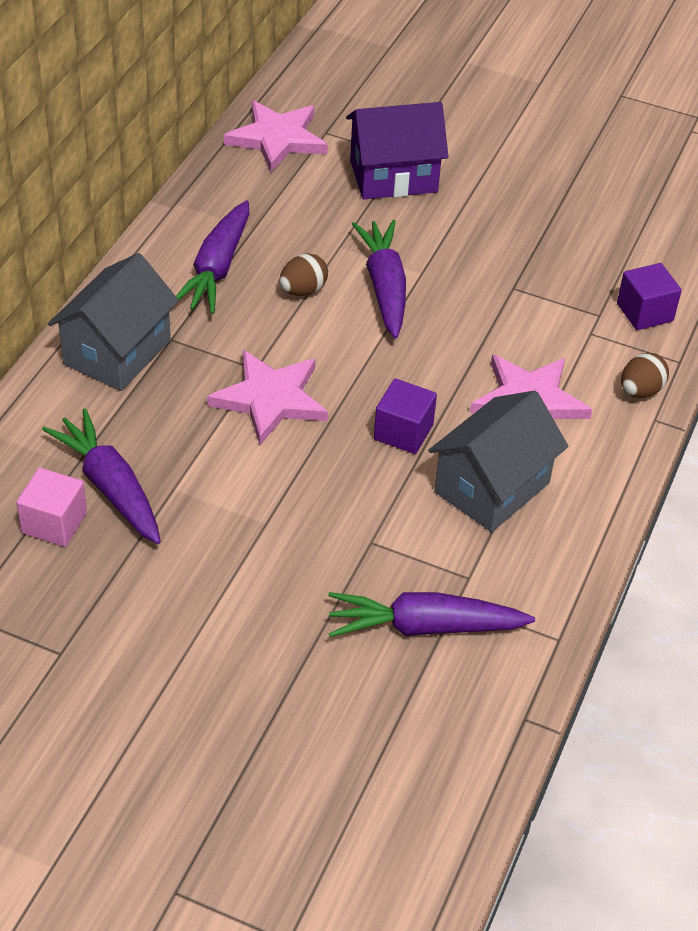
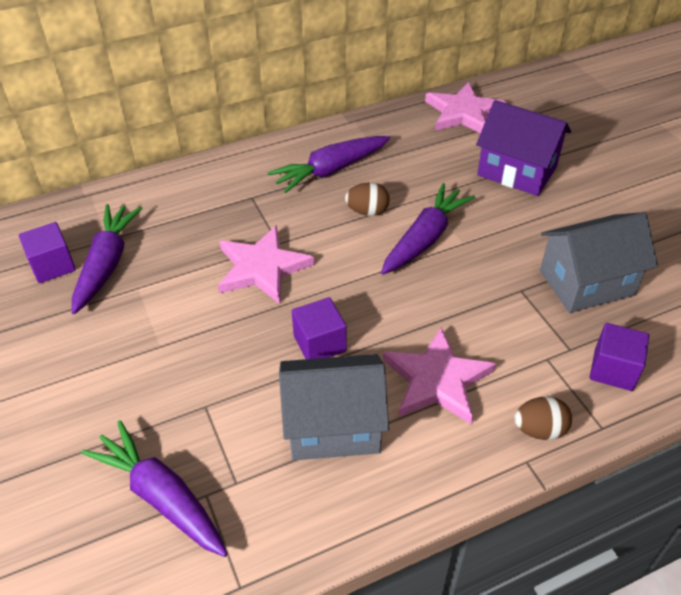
camera: 45 degrees right, 0 degrees up
(54, 523) = (53, 265): pink cube -> purple cube
(117, 352) = (212, 188): grey house -> grey house (586, 283)

